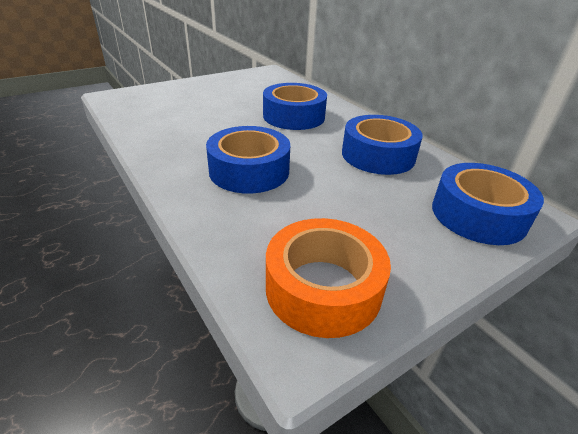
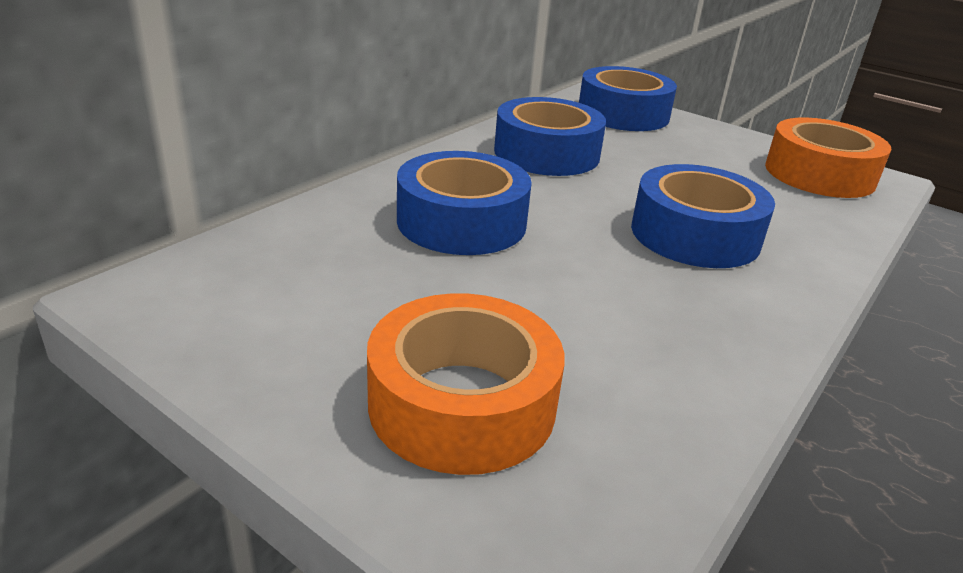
camera: 110 degrees left, 5 degrees down
(180, 97) = (462, 403): none -> orange tape

